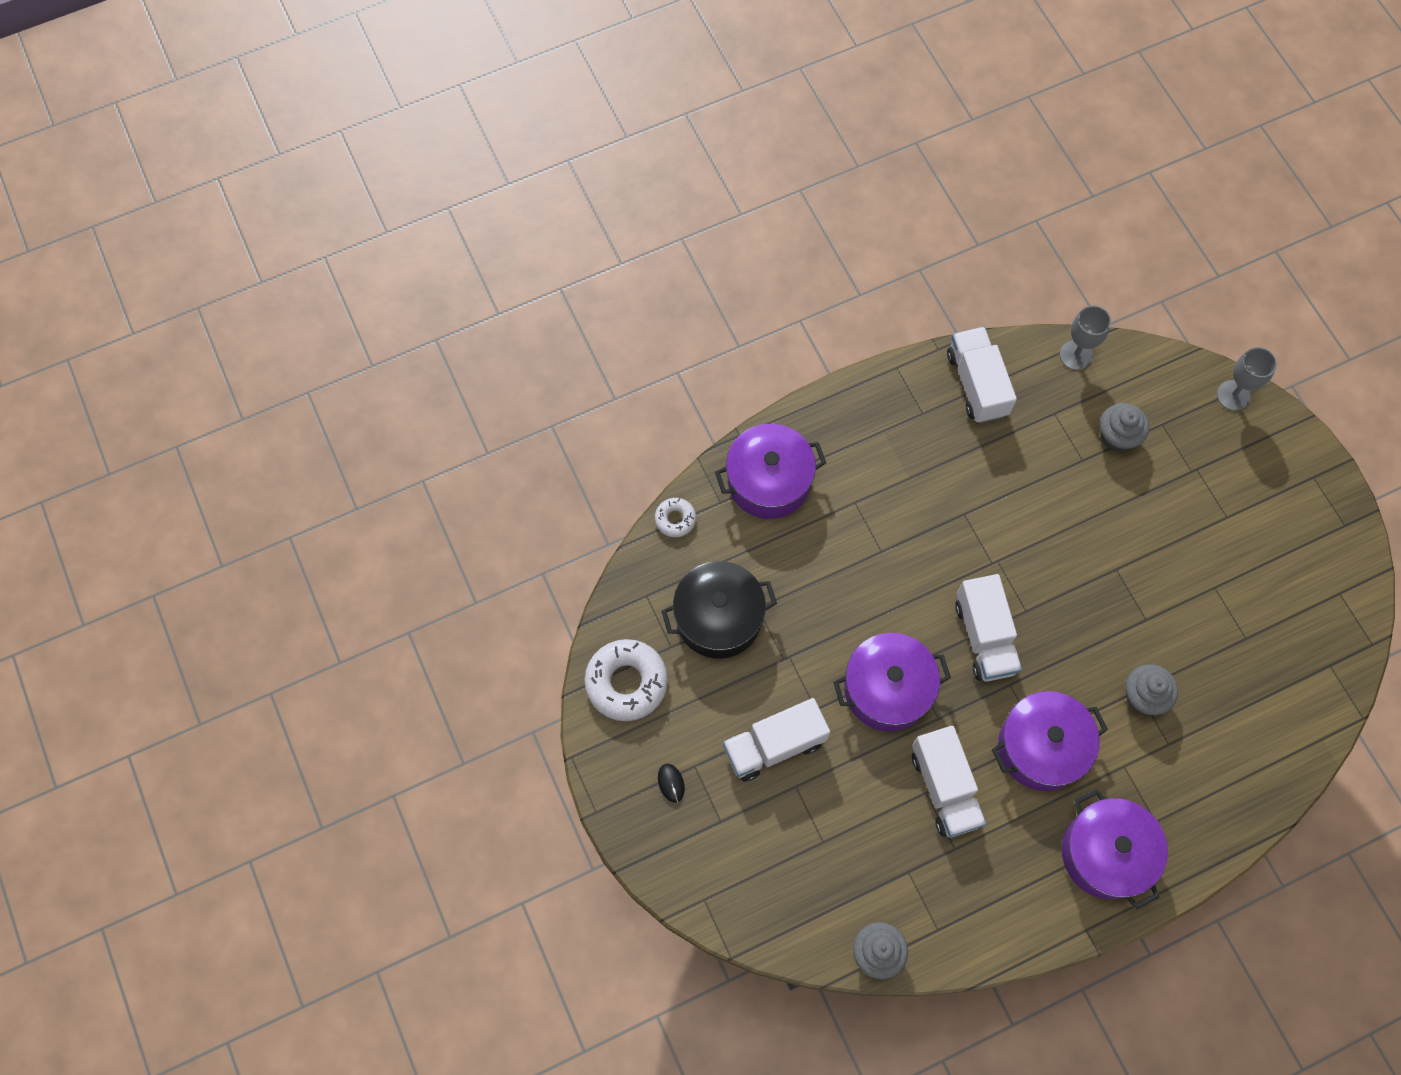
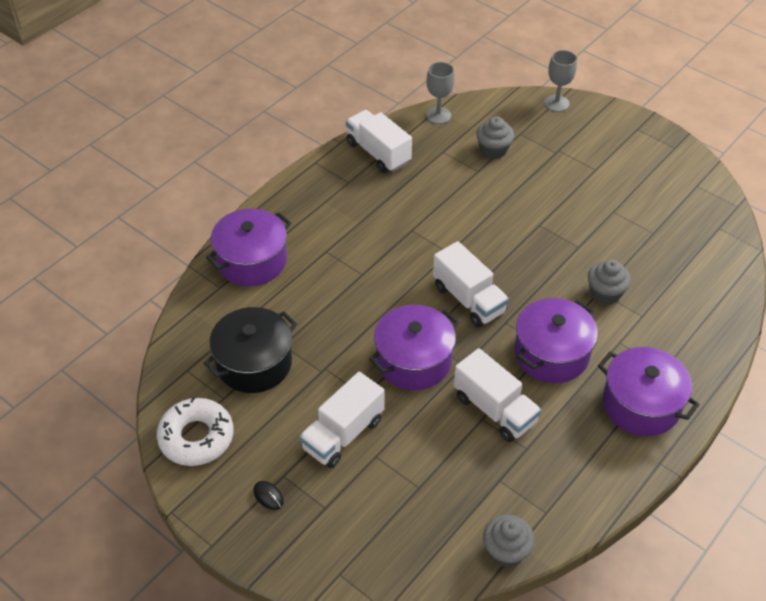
camera: 25 degrees left, 20 degrees down
(675, 519) = (188, 310): white donut -> none

